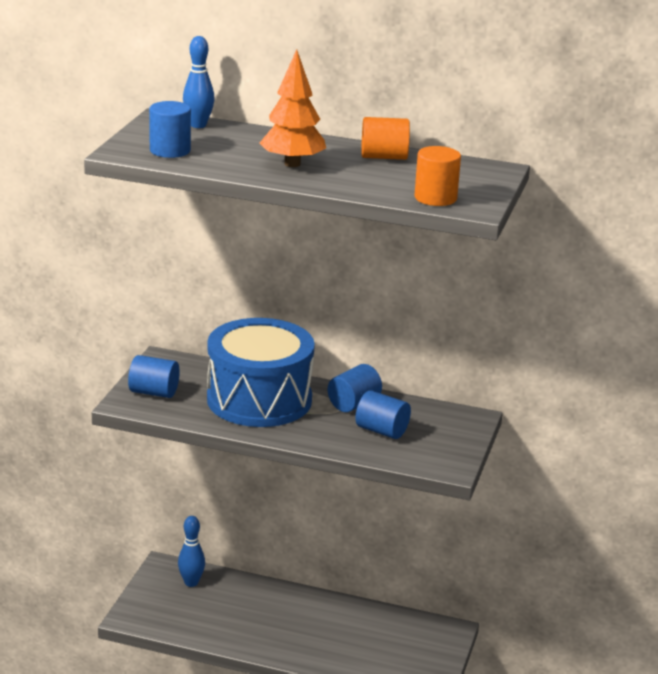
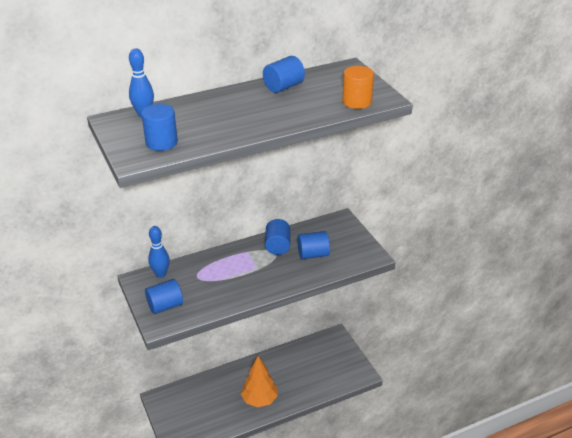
camera: 40 degrees left, 10 degrees up
(191, 582) = (185, 398): blue bowling pin -> blue bowling pin (161, 274)
(259, 399) = (228, 274): blue drum -> none
(292, 164) = (247, 116): orange tree -> orange tree (259, 399)
(384, 157) = (283, 87): orange cylinder -> blue cylinder

